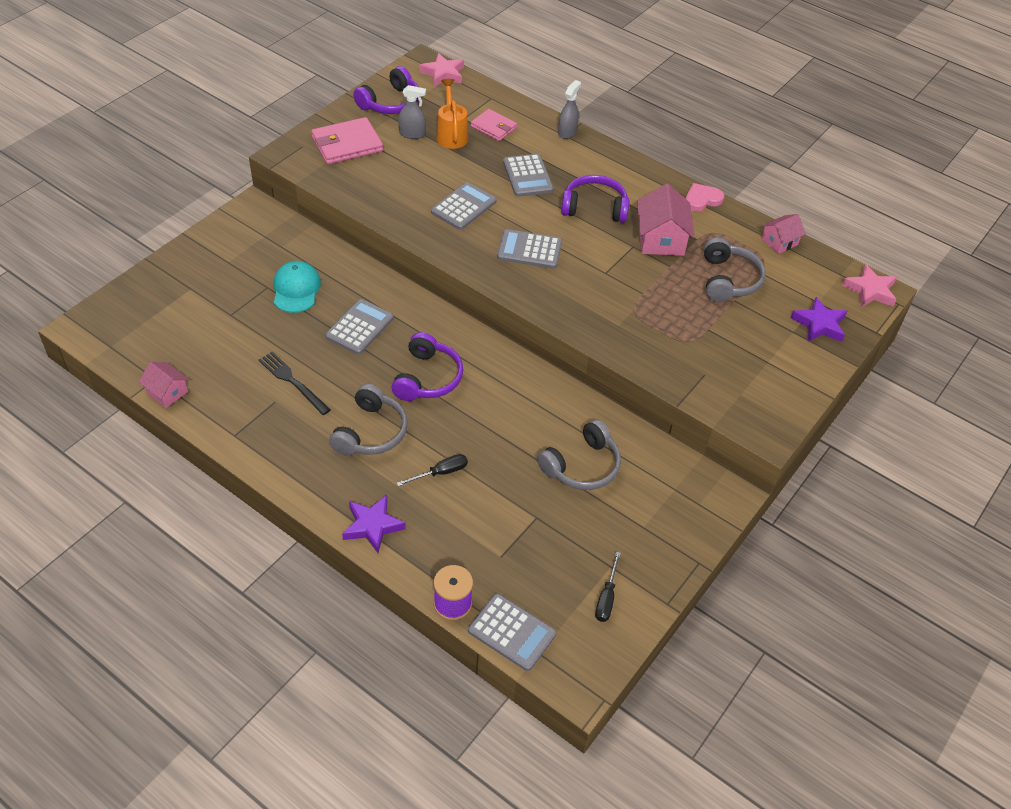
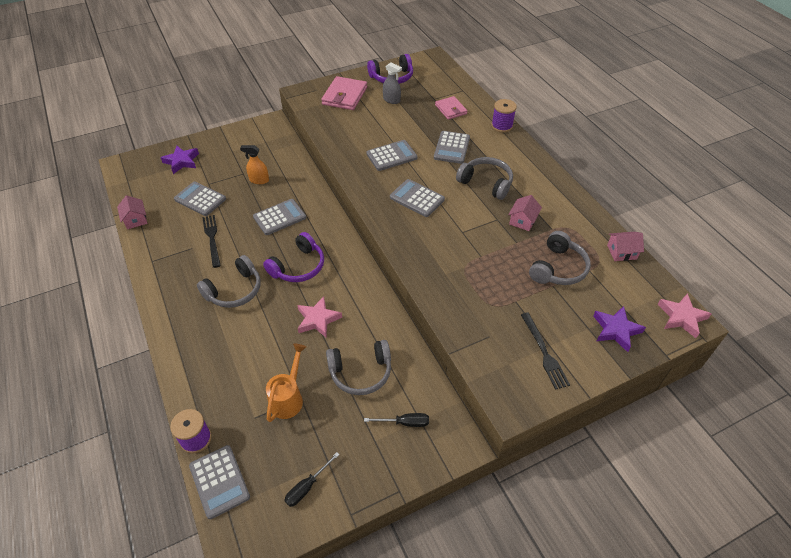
camera: 30 degrees right, 0 degrees up
(236, 338) = (200, 199): none -> grey calculator
(296, 289) = (259, 180): turquoise cap -> orange spray bottle
(347, 144) = (344, 96): pink wallet -> pink wallet turned 75 degrees counterclockwise
(372, 526) = (187, 357): purple star -> purple star (181, 161)
(441, 473) = (258, 337): black screwdriver -> black screwdriver (405, 423)
(443, 74) = (440, 67): pink star -> pink star (318, 319)
(451, 135) = (418, 107): orange watering can -> orange watering can (288, 398)
(567, 132) = (502, 126): grey spray bottle -> purple spool
(594, 208) = (486, 183): purple headphones -> grey headphones
(661, 239) = (522, 220): pink house -> pink house, size x0.60
(702, 199) = (576, 201): pink heart -> none
(766, 370) = (544, 352): none -> black fork

